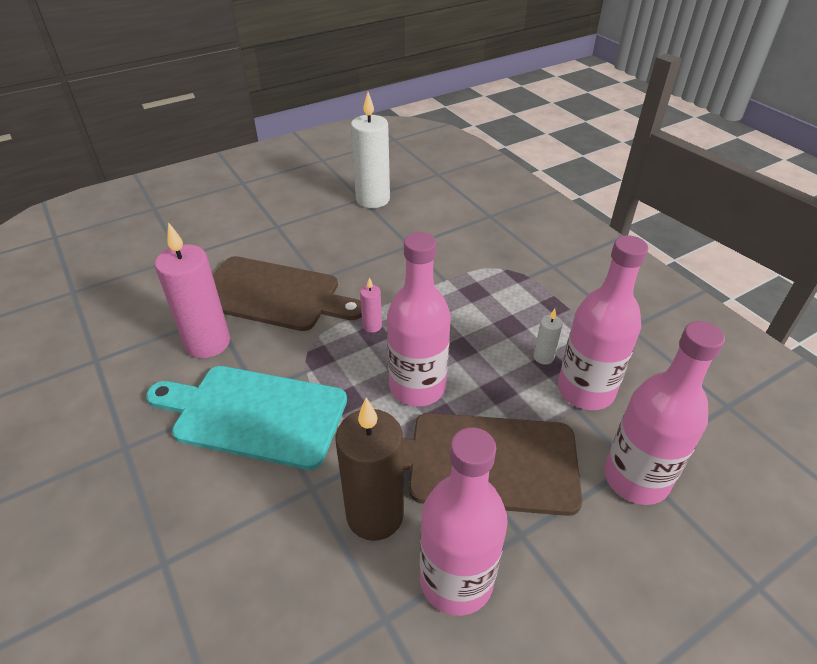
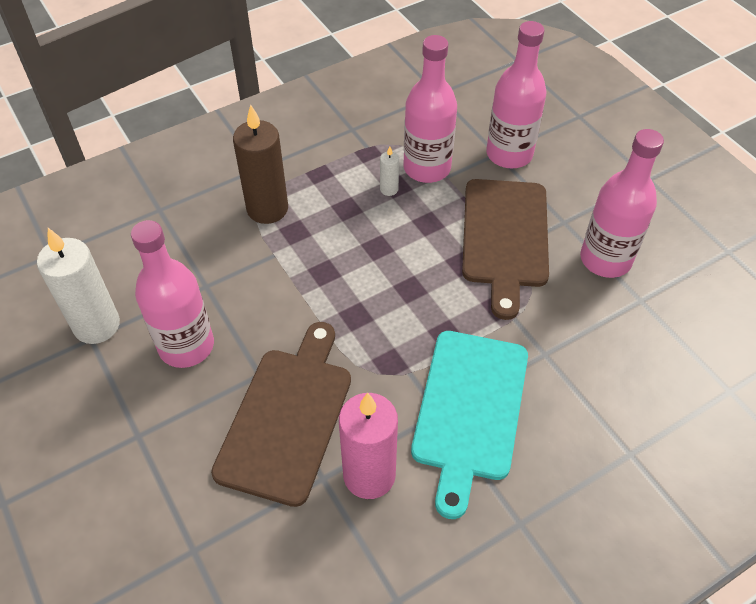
camera: 90 degrees left, 10 degrees up
(372, 326) = (345, 317): pink candle -> none
(375, 515) = (563, 308): brown candle -> brown candle (267, 209)
(417, 387) = (428, 280): pink bottle -> pink bottle (186, 346)

